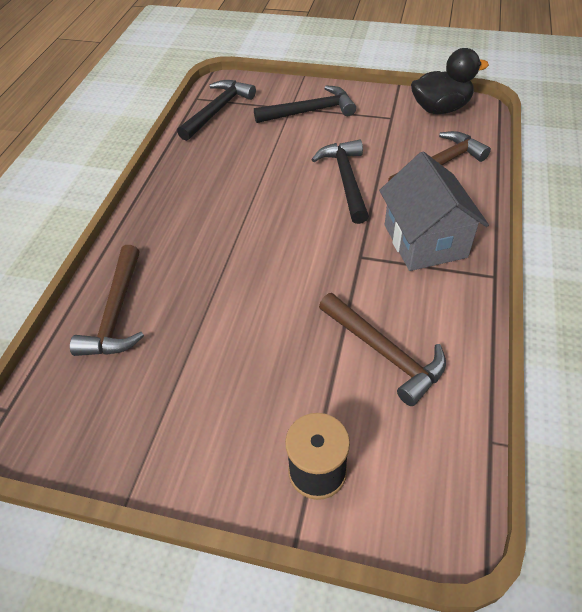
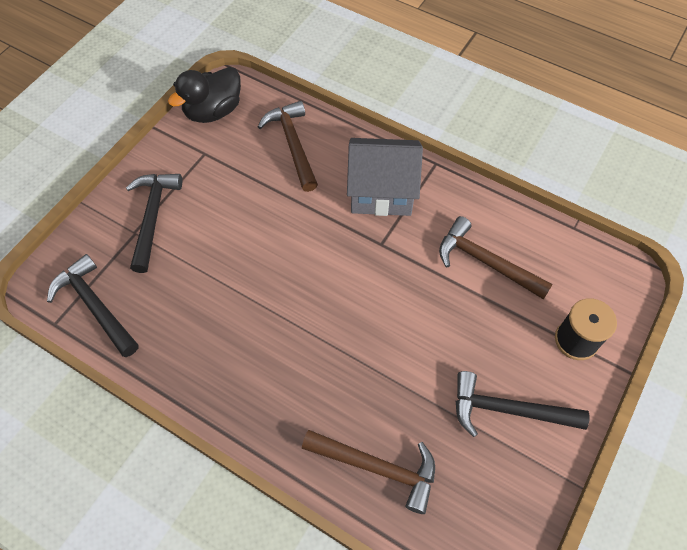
camera: 75 degrees left, 10 degrees up
(346, 180) = (279, 222): black hammer -> black hammer (508, 410)
(384, 352) = (486, 262): brown hammer -> brown hammer turned 120 degrees counterclockwise
(440, 108) = (213, 111): black duck -> black duck turned 135 degrees counterclockwise

